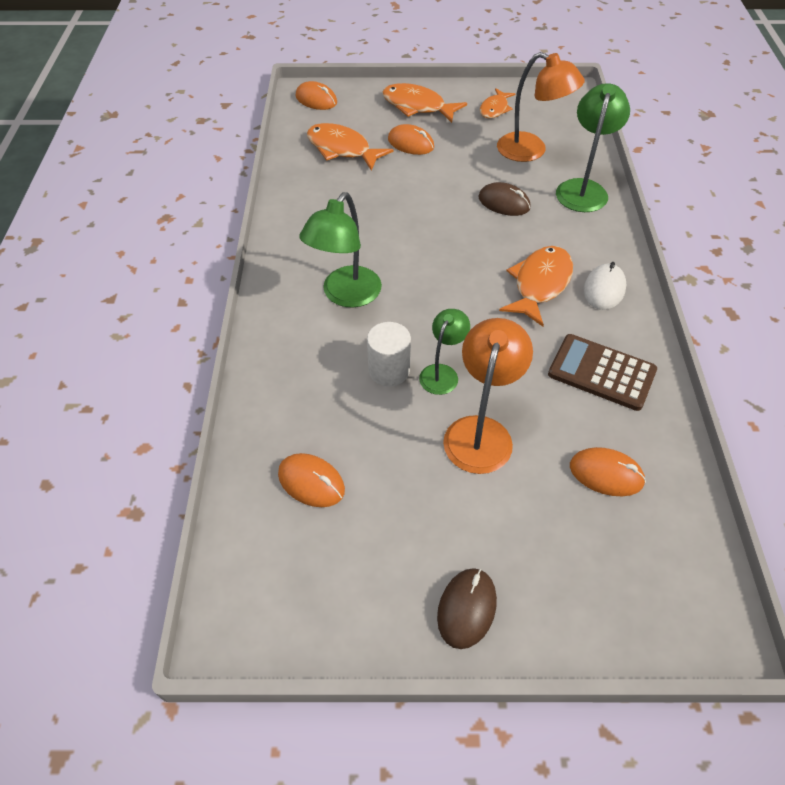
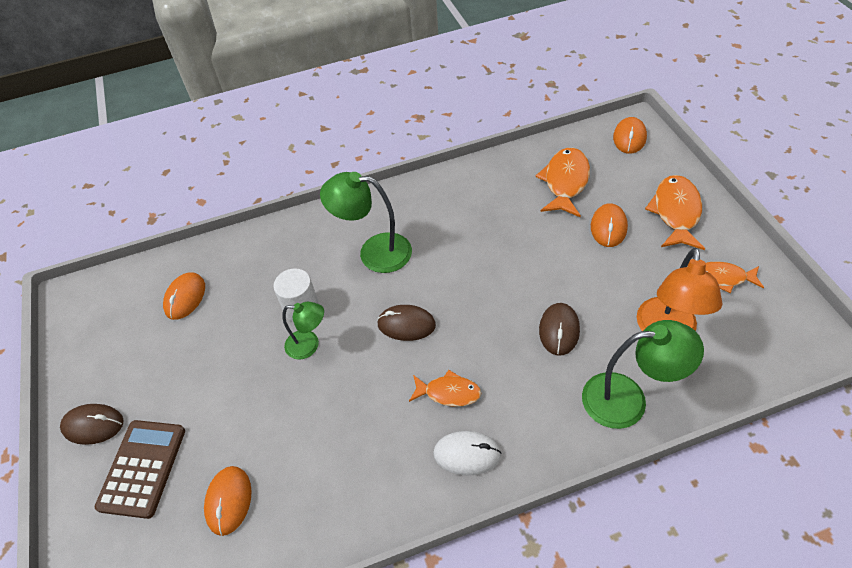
camera: 75 degrees right, 0 degrees up
(452, 294) = (406, 324): none -> brown mouse
(481, 432) = (253, 391): orange lamp -> none
(540, 284) = (449, 393): orange fish -> orange fish, size x0.63
(601, 373) = (347, 474): brown calculator -> brown calculator (142, 468)

